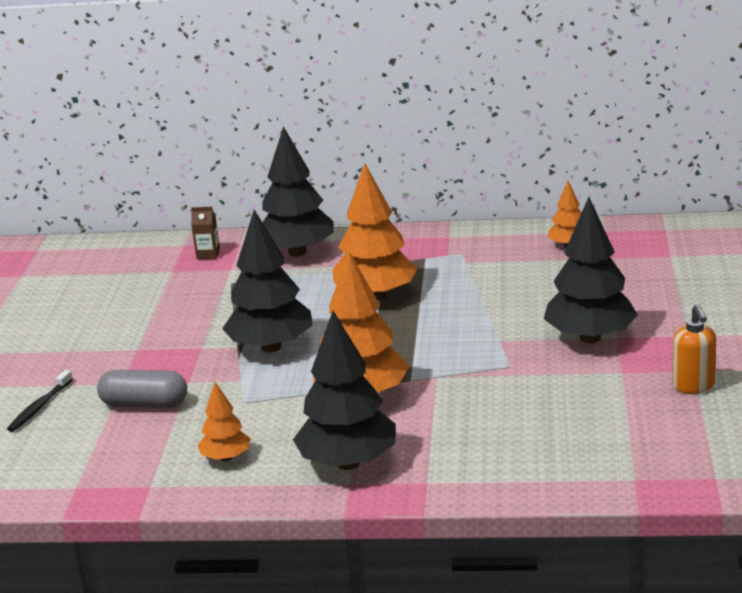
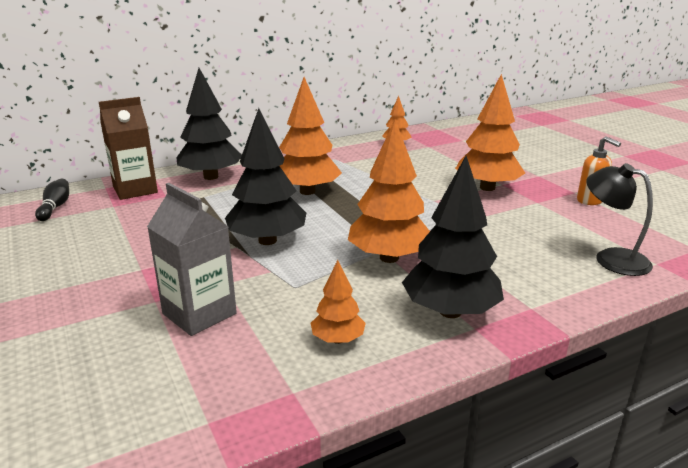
camera: 35 degrees left, 0 degrees up
(39, 407) = (80, 347): black toothbrush -> none
(121, 261) = (55, 207): none -> black bowling pin
(144, 404) = (199, 314): grey capsule -> grey carton
(208, 254) = (135, 190): brown carton -> brown carton, size x2.07
(590, 338) = (487, 188): black tree -> orange tree
(592, 459) = (611, 258): none -> black lamp

